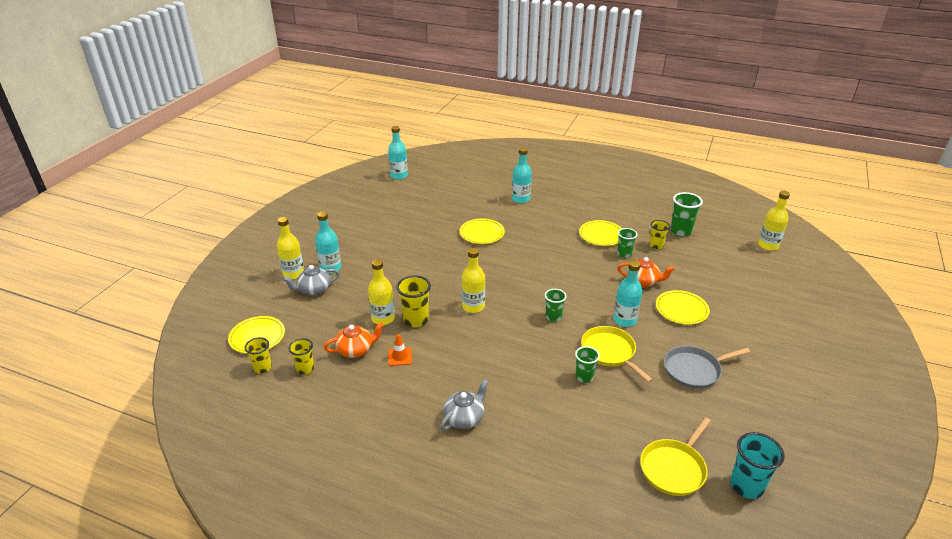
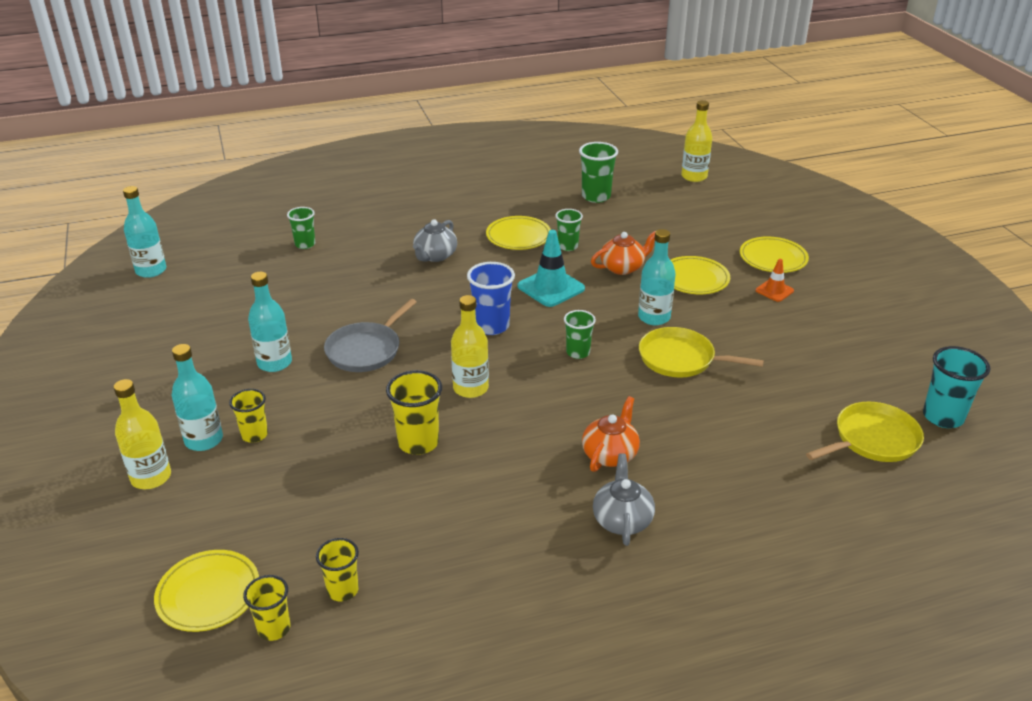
camera: 40 degrees left, 0 degrees up
(314, 290) = (216, 482): grey teapot -> grey teapot (435, 256)
(356, 350) = (384, 524): orange teapot -> orange teapot (610, 454)
(383, 318) = (371, 464): yellow bottle -> none
(400, 357) = (455, 498): orange traffic cone -> orange traffic cone (774, 291)
(482, 233) = (371, 296): yellow plate -> yellow plate (773, 258)
(521, 199) = (369, 233): turquoise bottle -> turquoise bottle (274, 363)
(524, 279) = (491, 326): none -> blue cup
(584, 273) = (551, 287): none -> turquoise traffic cone
(584, 377) = (688, 399): green cup -> green cup (305, 244)
(656, 245) = (589, 222): yellow cup -> yellow cup (254, 435)
(674, 468) = (873, 439): yellow pan -> yellow pan turned 120 degrees counterclockwise
(694, 370) = (776, 333): grey pan -> grey pan (366, 350)

